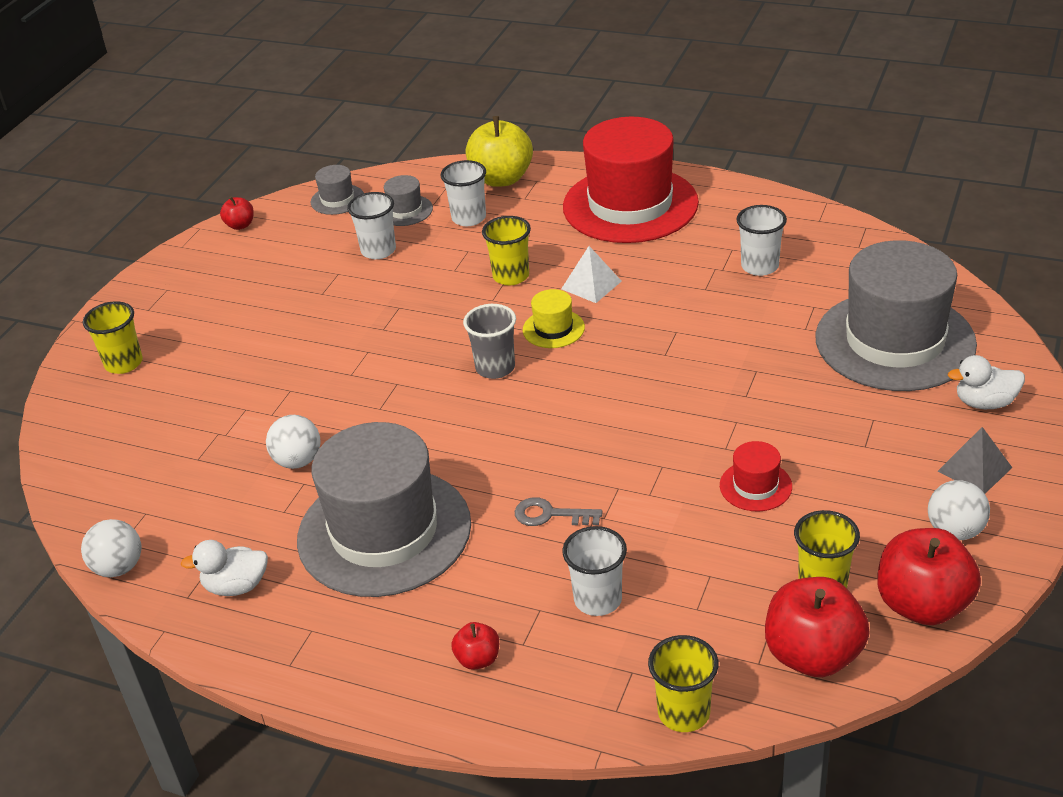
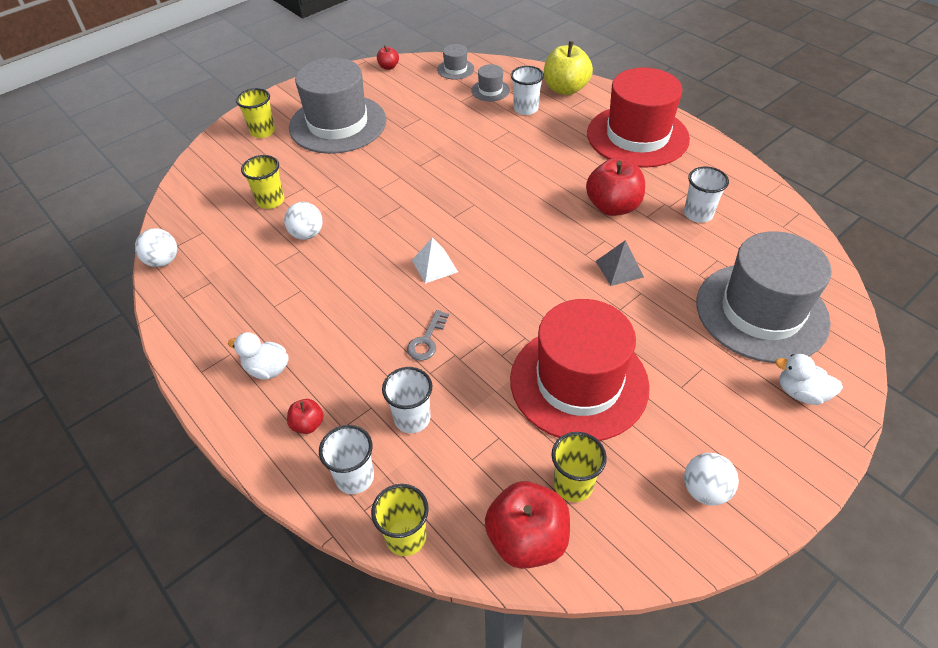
camera: 25 degrees right, 10 degrees up
(236, 586) = (212, 303): white duck -> white duck (267, 369)
(378, 250) = (455, 111): white cup -> white cup (355, 477)
(384, 531) = (320, 305): grey hat -> grey hat (338, 124)
(495, 368) = (468, 219): grey cup -> none
(511, 276) = (523, 158): yellow cup -> yellow cup (270, 201)
(550, 515) = (427, 340): grey key -> grey key turned 105 degrees counterclockwise
(553, 329) = (524, 206): yellow hat -> none
(591, 285) = (571, 184): white pyramid -> white pyramid (434, 266)
(755, 486) = (579, 382): red hat -> red hat, size x2.42
(922, 605) = (637, 540): red apple -> red apple (612, 207)
(974, 469) = (755, 445): grey pyramid -> grey pyramid (619, 269)

